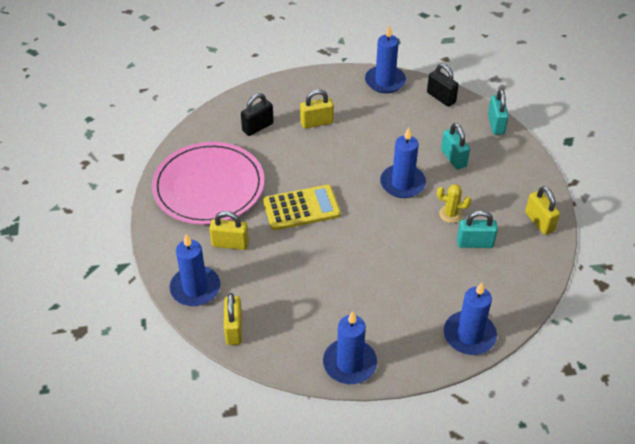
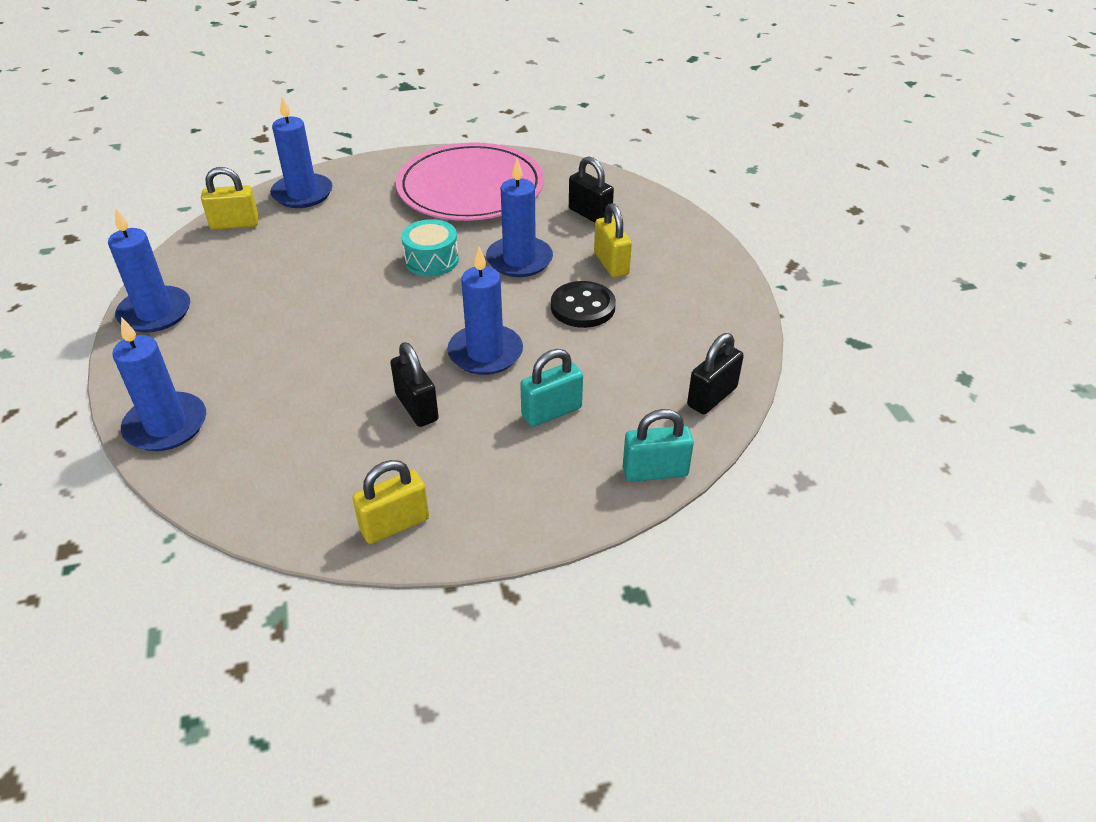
camera: 85 degrees right, 5 degrees down
(230, 244) = (370, 211): yellow padlock -> none
(301, 208) = (431, 260): yellow calculator -> turquoise drum
(360, 139) = (583, 307): none -> black button
(385, 81) = (734, 329): blue candle -> blue candle (519, 260)
(450, 214) = (417, 407): yellow cactus -> black padlock
(475, 243) = (350, 435): turquoise padlock -> none

